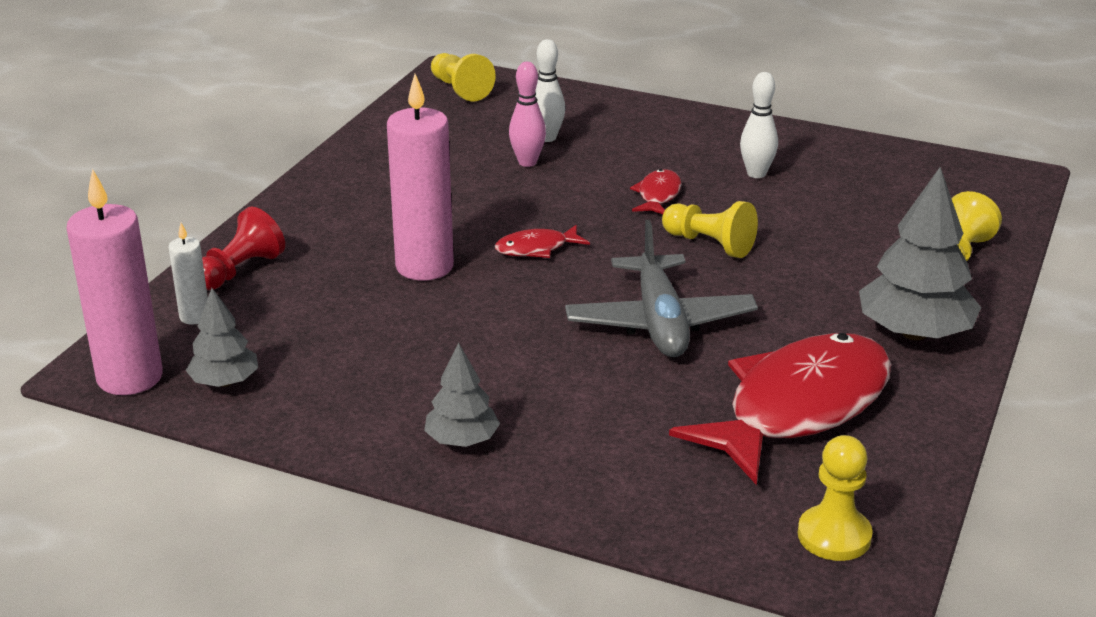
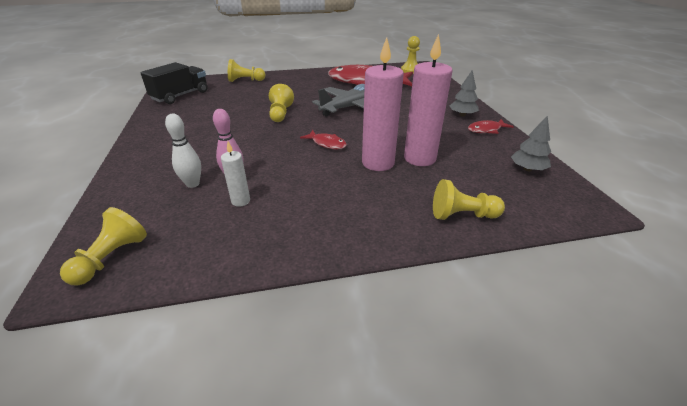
camera: 125 degrees left, 5 degrees up
(130, 377) = (574, 194): pink candle -> pink candle (419, 158)
(194, 317) = (514, 204): white candle -> white candle (241, 201)
(240, 271) = (462, 215): red pawn -> yellow pawn
(658, 195) = (244, 134): red fish -> red fish (486, 130)
(756, 174) = (202, 120): white bowling pin -> none
(912, 174) = (180, 96): none -> black truck
(914, 333) = (304, 78): grey tree -> none

